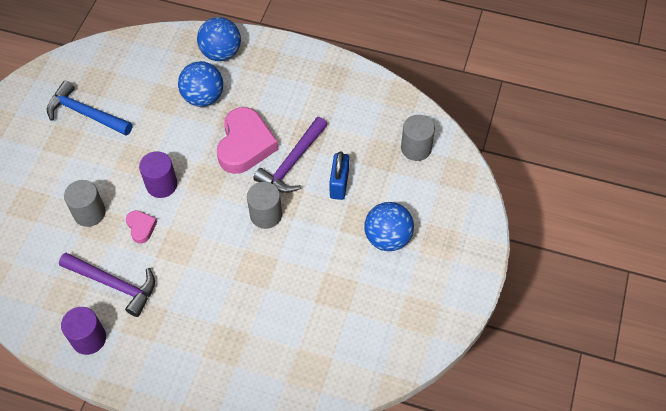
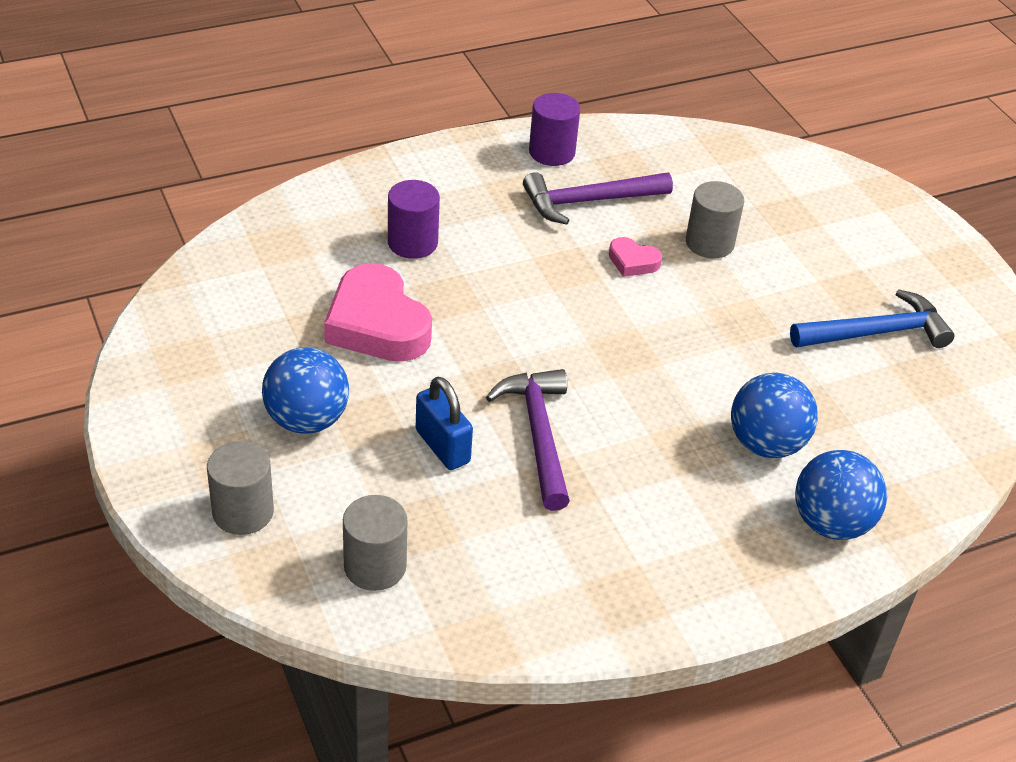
camera: 135 degrees right, 15 degrees down
(161, 185) = (671, 314): purple cylinder -> purple cylinder (412, 243)
(245, 145) = (629, 419): pink heart -> pink heart (377, 324)
(266, 215) = (500, 355): grey cylinder -> grey cylinder (243, 512)

